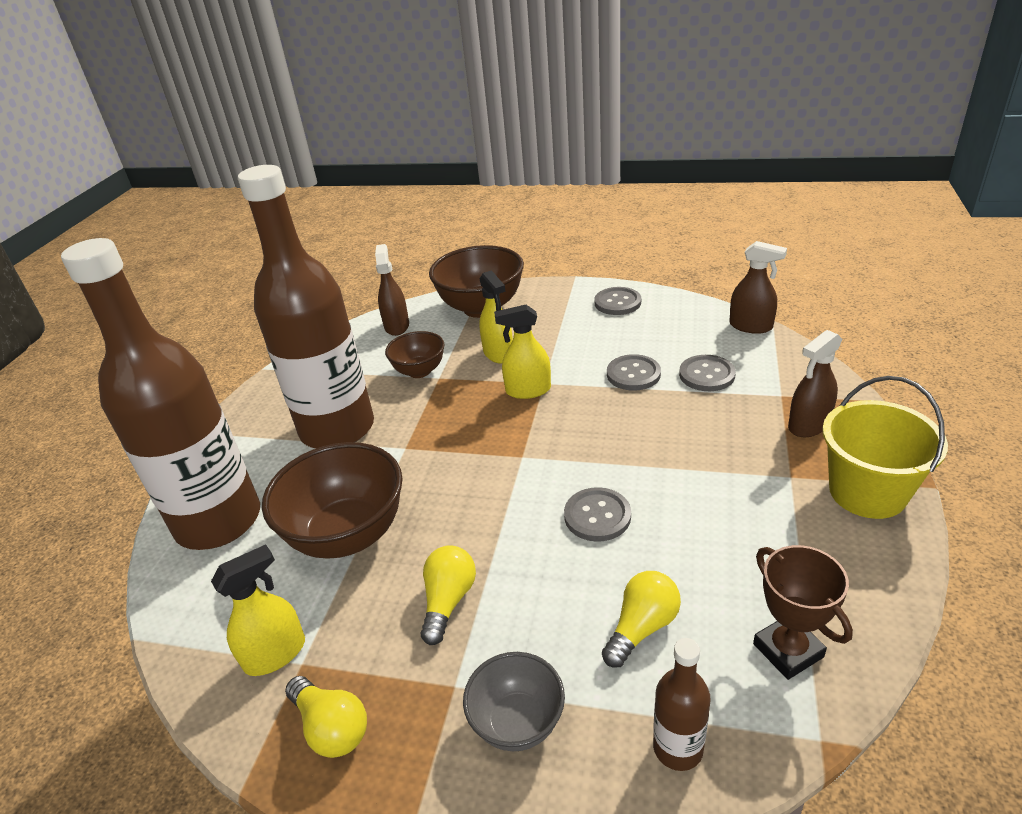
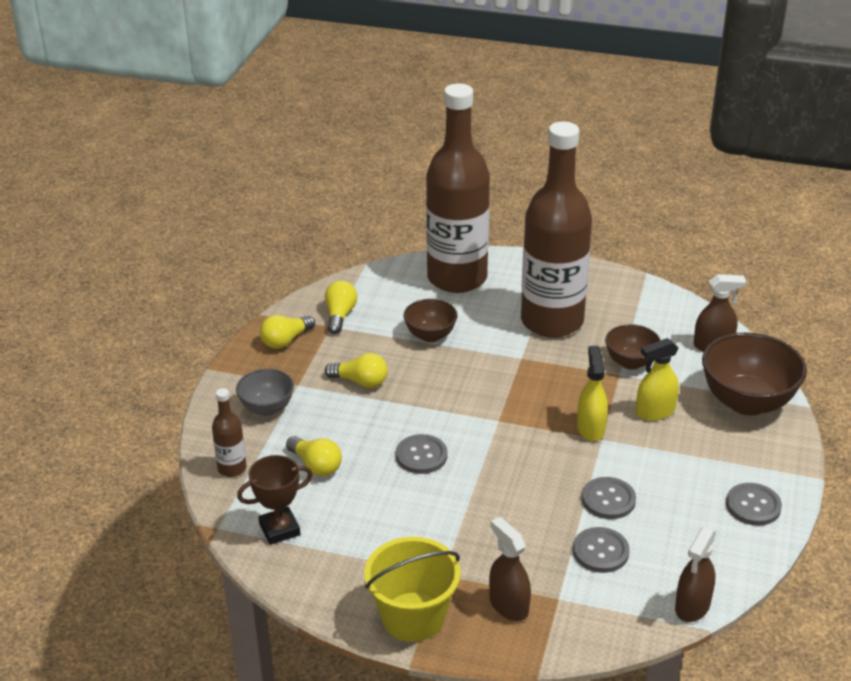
camera: 90 degrees right, 0 degrees up
(275, 654) = (340, 315): yellow spray bottle -> yellow light bulb
(348, 535) = (430, 335): brown bowl -> brown bowl, size x0.57

